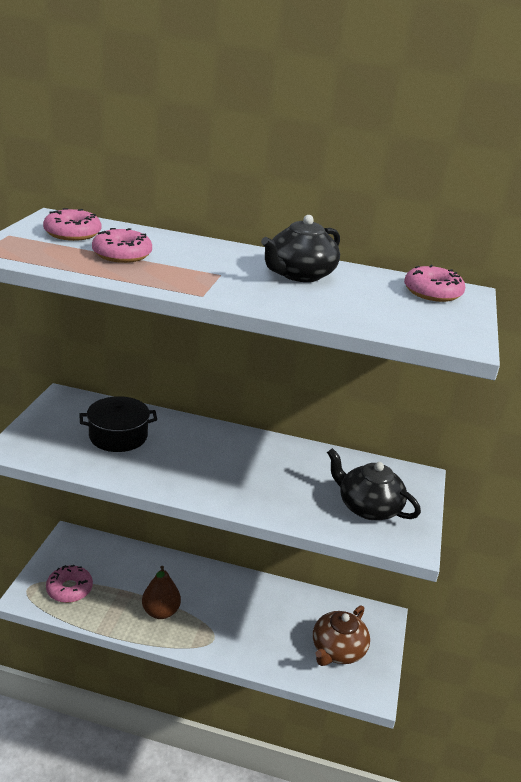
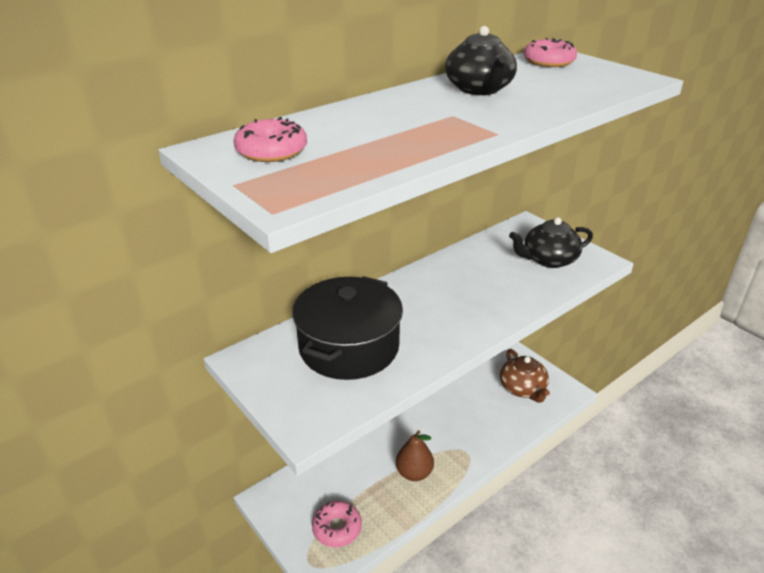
camera: 50 degrees left, 5 degrees up
(118, 436) = (349, 347): black pot -> black pot, size x1.56
(122, 254) = (362, 142): pink donut -> none

